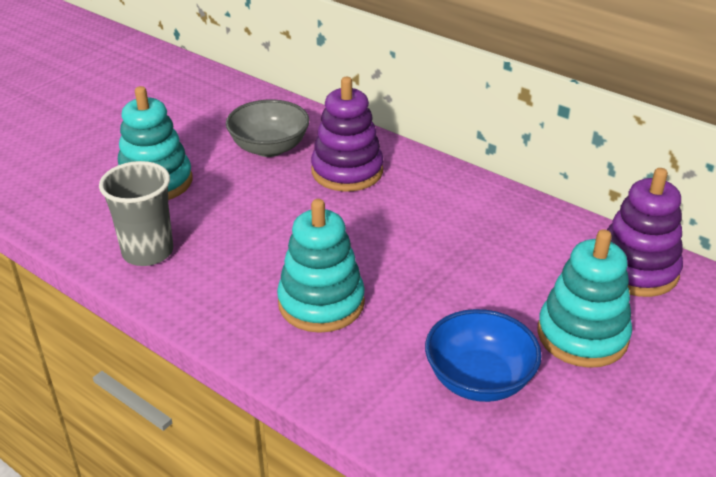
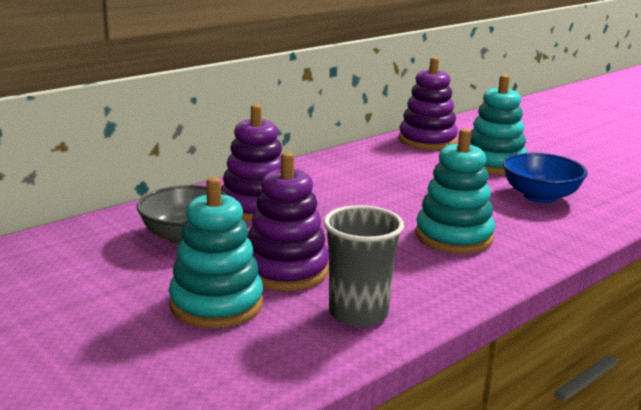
camera: 80 degrees left, 15 degrees down
(218, 206) = (285, 270): none -> purple stacking toy

